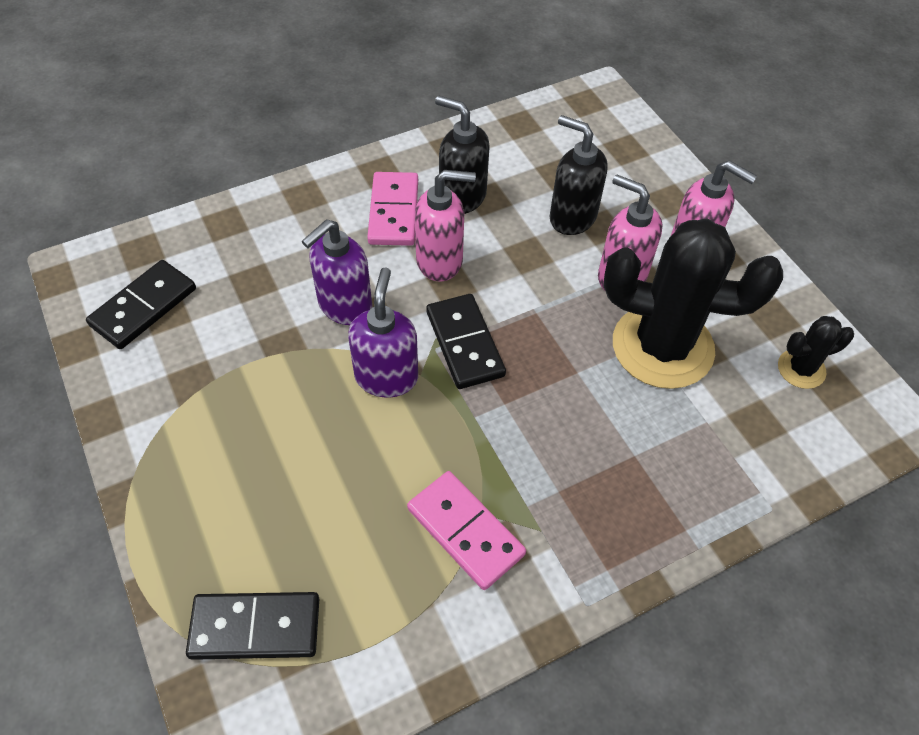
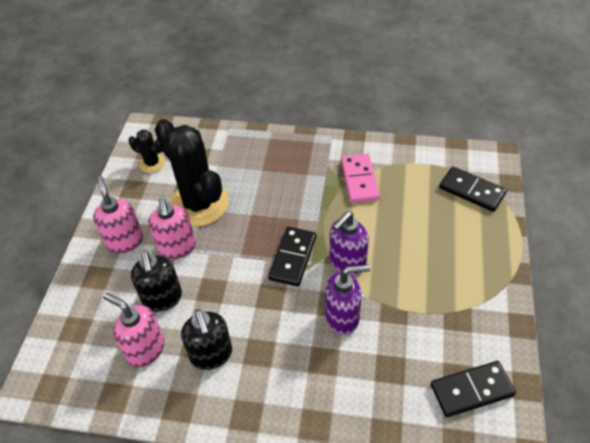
camera: 140 degrees left, 5 degrees down
(394, 212) = (264, 370): pink domino -> none
(440, 261) = (265, 315): pink soap dispenser -> pink soap dispenser (145, 349)

